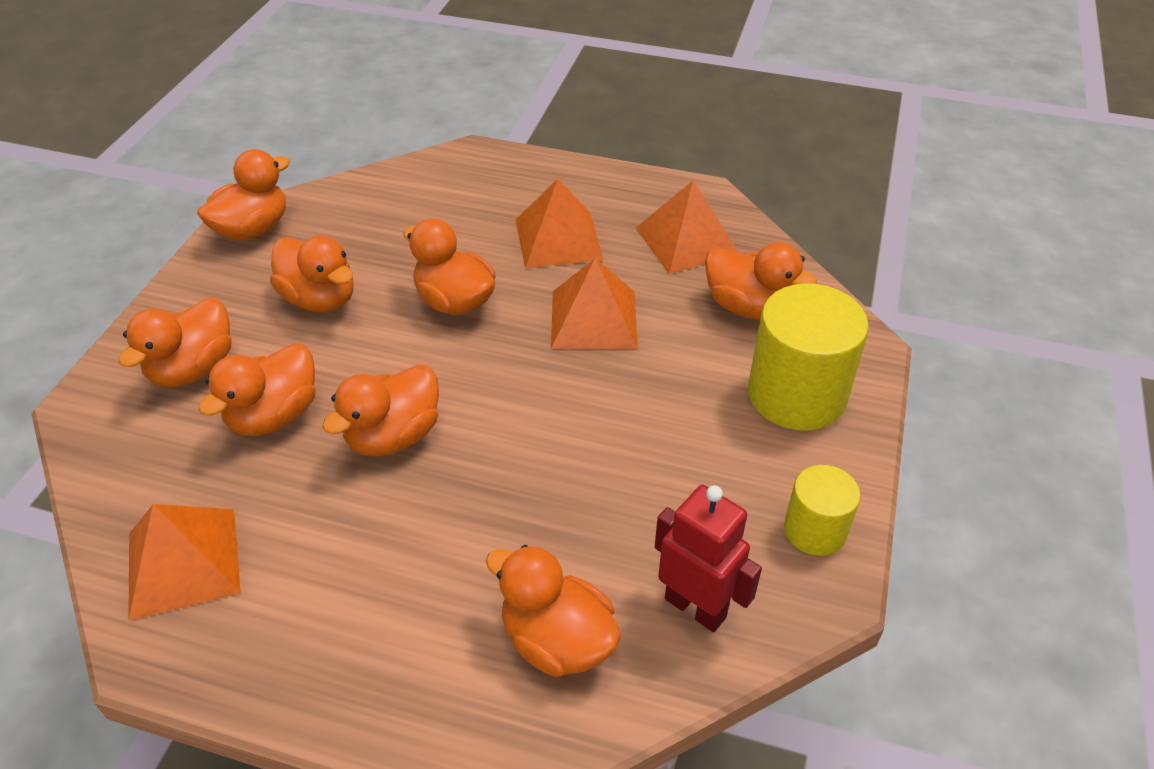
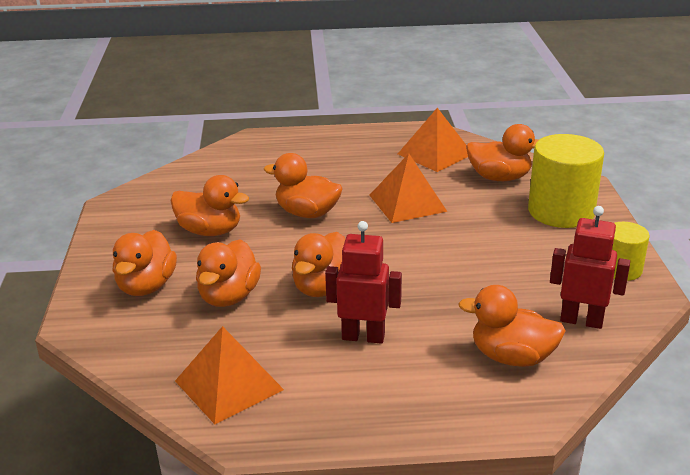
camera: 20 degrees left, 15 degrees down
(252, 229) = (127, 205): orange duck -> none
(390, 537) = (363, 337): none -> red robot
(558, 239) = (351, 169): orange pyramid -> none

